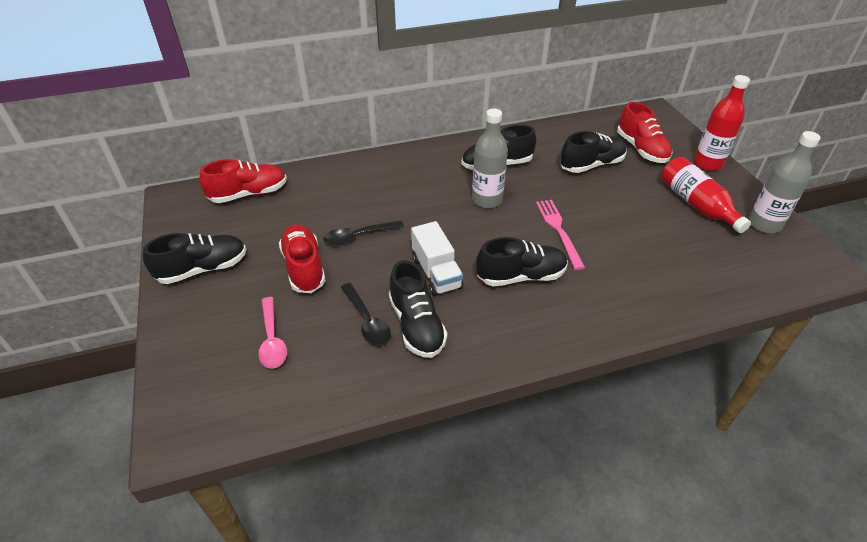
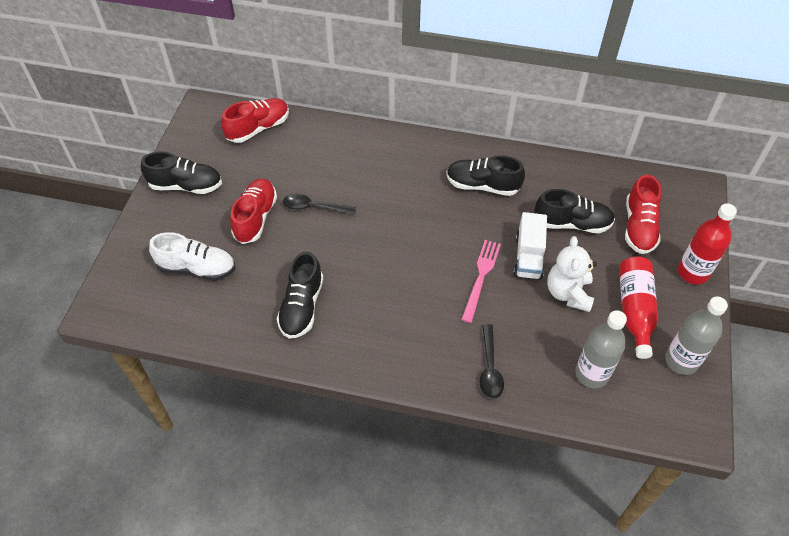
camera: 30 degrees right, 10 degrees up
(249, 194) = (258, 128): red shoe -> red shoe turned 45 degrees counterclockwise
(272, 339) = (197, 268): pink spoon -> white shoe
(367, 321) = (270, 285): black spoon -> black spoon (489, 368)
(436, 273) = (349, 269): white truck -> white truck (528, 257)
(487, 200) = (444, 219): grey bottle -> grey bottle (591, 374)
(521, 276) = (413, 304): black shoe -> none
(637, 213) = (568, 293): none -> white teddy bear

